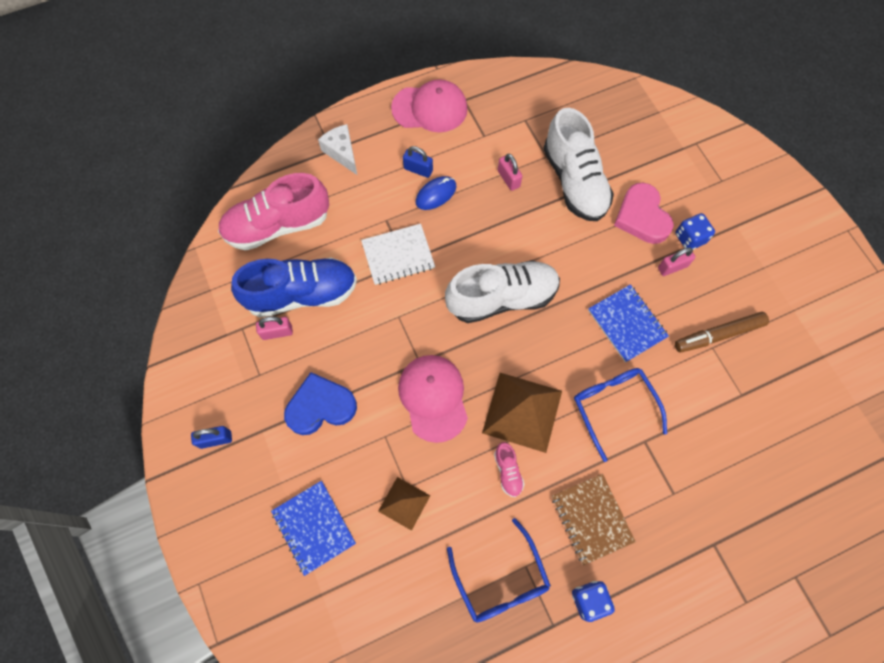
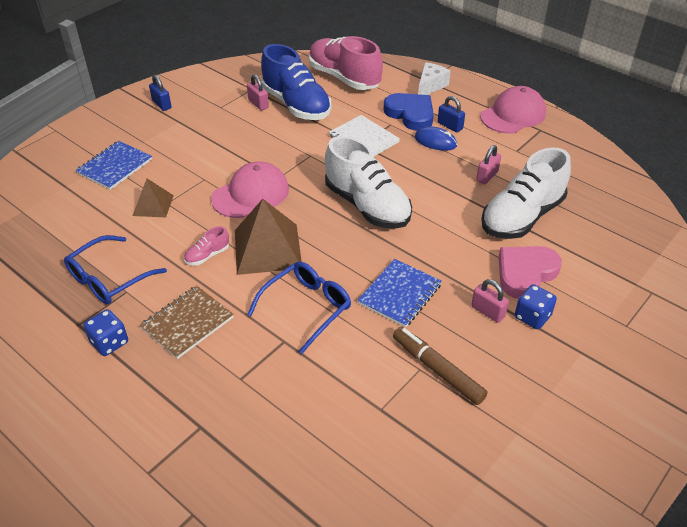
camera: 65 degrees right, 25 degrees down
(320, 406) = (211, 141): blue heart -> blue heart (410, 114)
(418, 169) = (450, 126): blue padlock -> blue padlock turned 45 degrees counterclockwise
(430, 108) = (513, 115): pink cap -> pink cap turned 105 degrees counterclockwise

